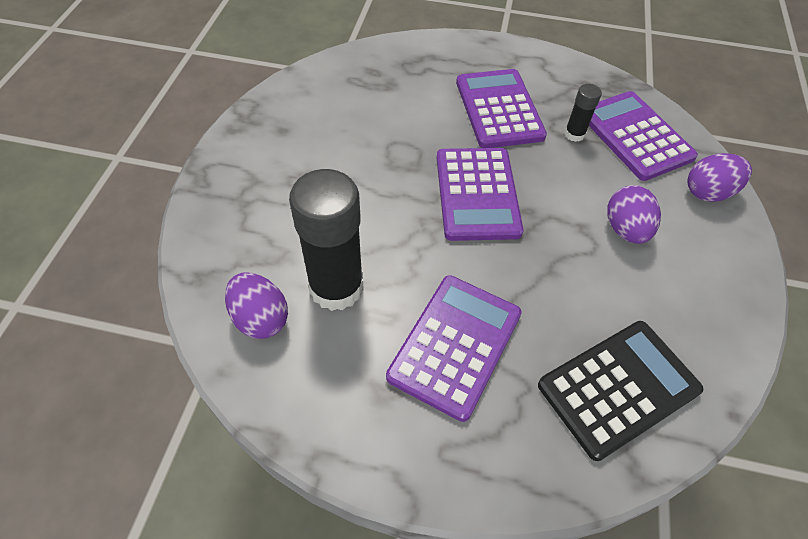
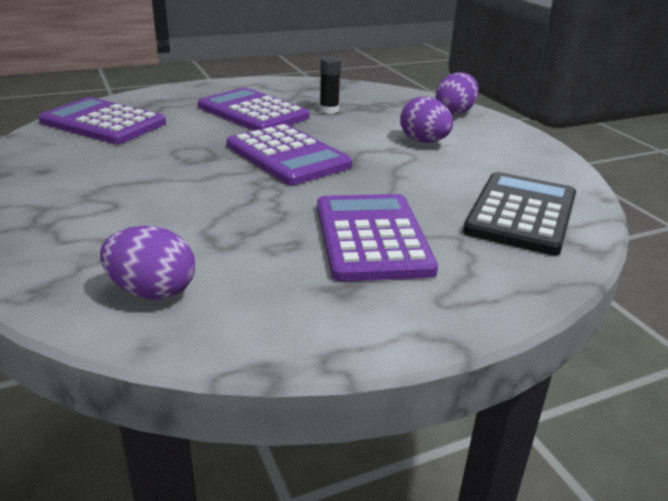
camera: 35 degrees left, 25 degrees down
(336, 287) = (216, 243): black glue stick -> none
(635, 136) = (374, 101): purple calculator -> purple calculator (103, 123)

